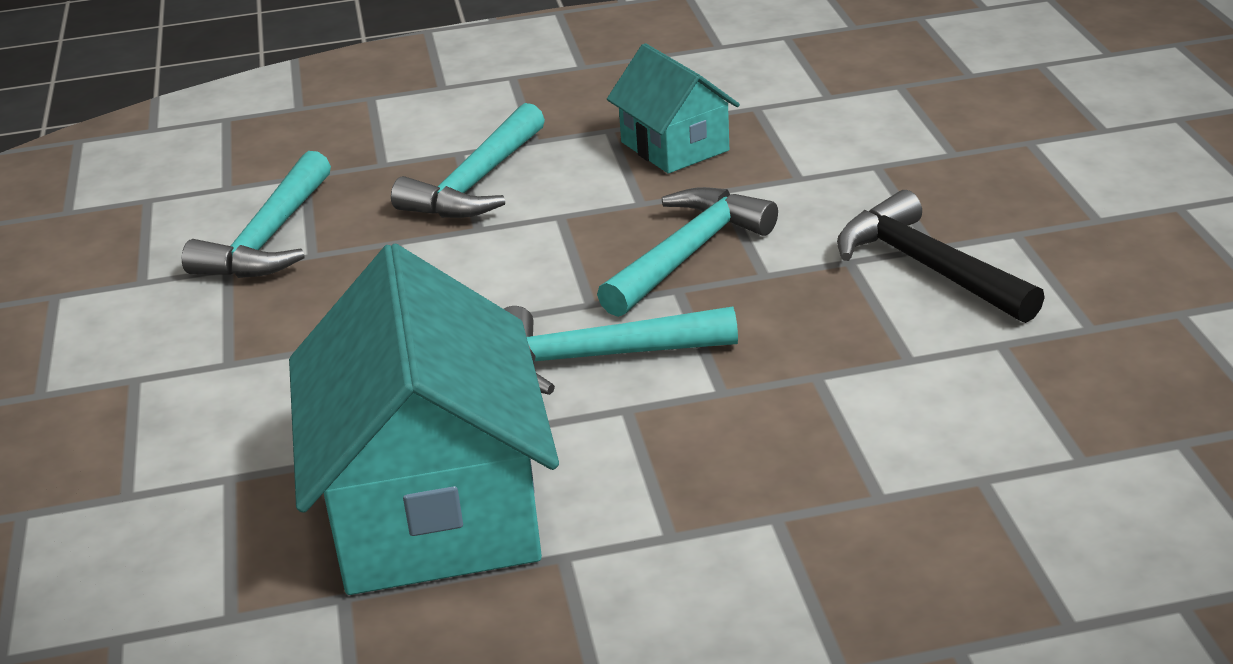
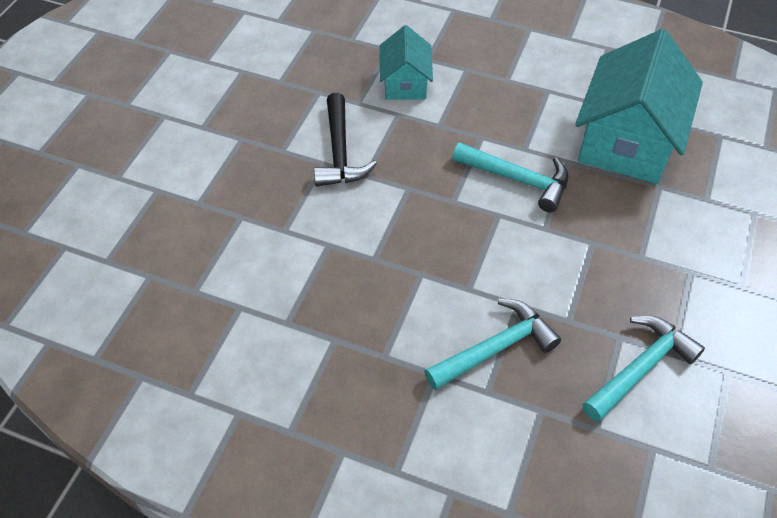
camera: 150 degrees left, 20 degrees up
(675, 146) = (364, 312): turquoise house -> turquoise house (405, 83)
(688, 254) = (430, 220): turquoise hammer -> none

